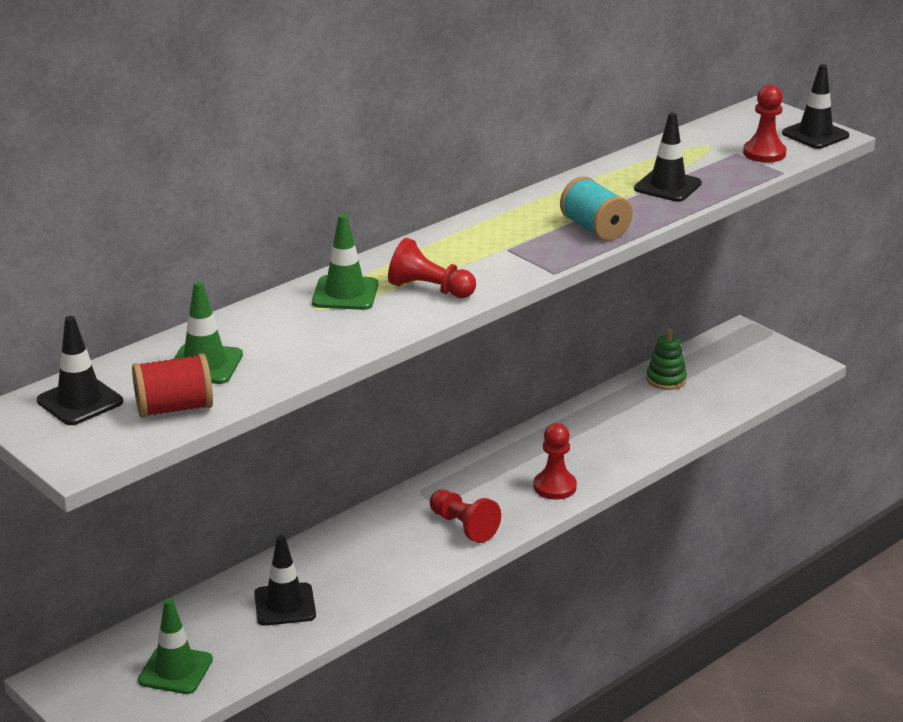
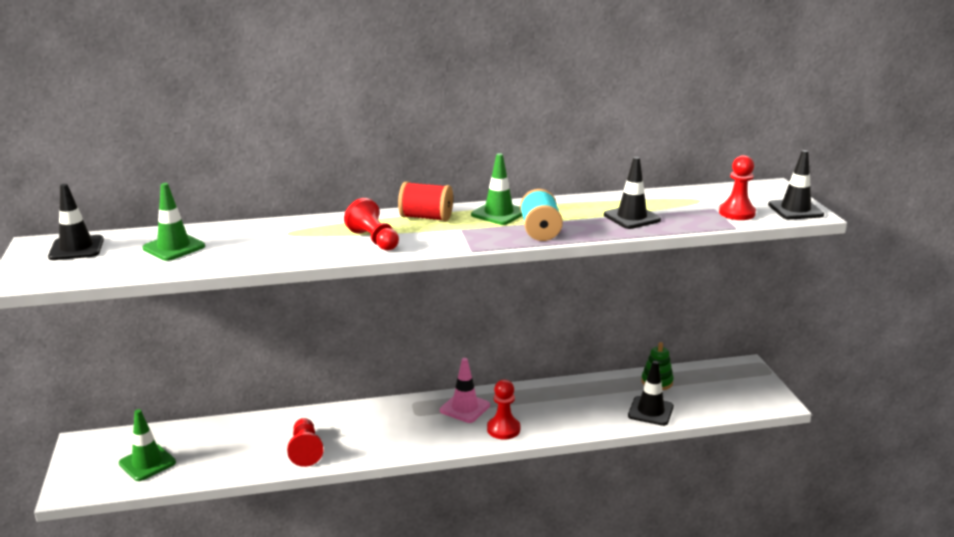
camera: 30 degrees right, 5 degrees down
(174, 408) = (116, 267): red spool -> red spool (426, 217)
(285, 605) = (253, 446): black traffic cone -> black traffic cone (650, 411)
(345, 294) = (318, 229): green traffic cone -> green traffic cone (498, 213)
(463, 526) = (415, 435): red pawn -> red pawn (305, 450)
(487, 477) = (465, 408): none -> pink traffic cone

